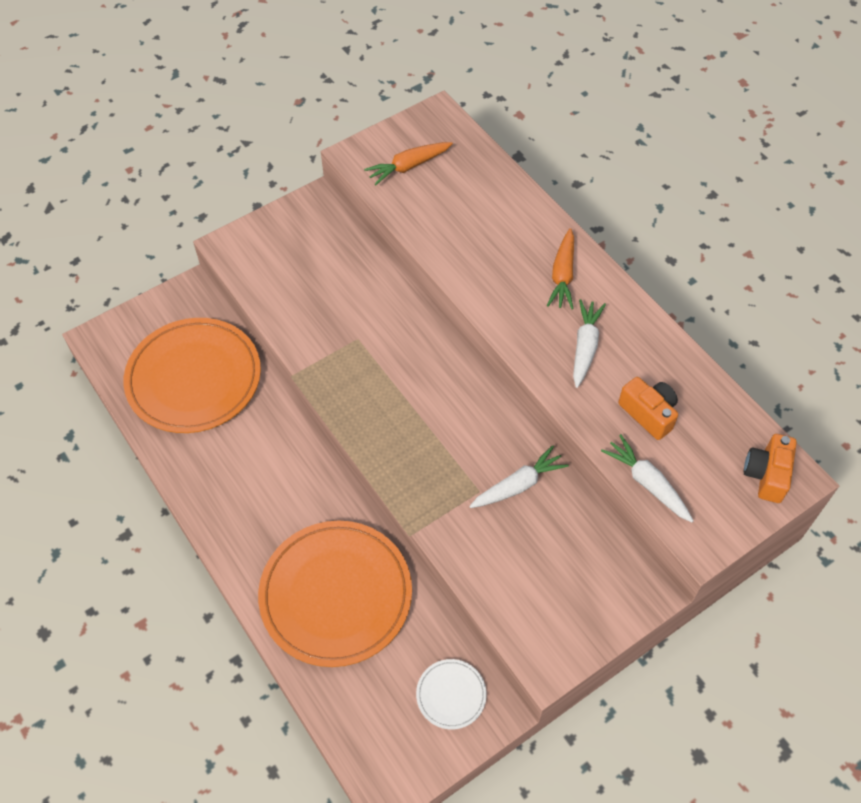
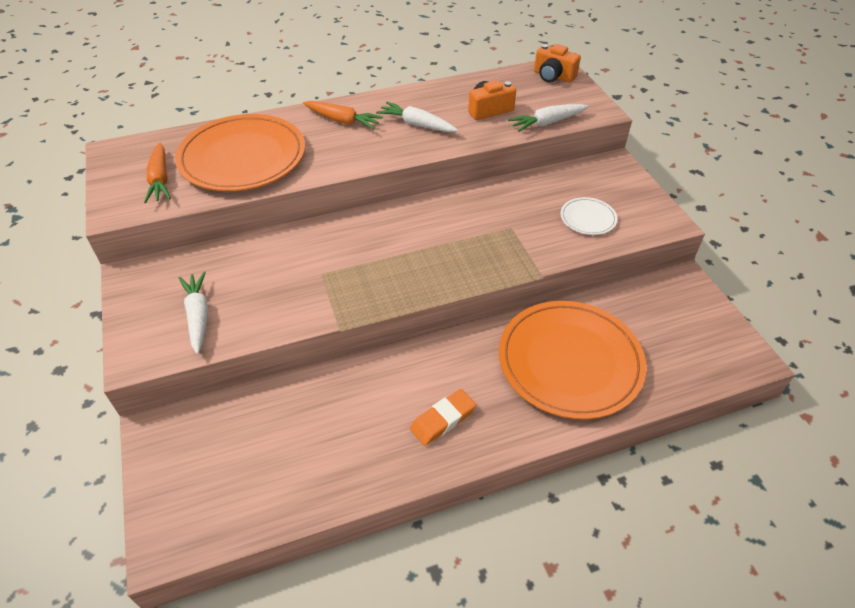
camera: 75 degrees left, 10 degrees down
(194, 378) = (278, 443): orange plate -> orange plate (242, 157)
(242, 494) = (443, 419): none -> orange eraser
(451, 695) = (670, 302): white plate -> white plate (588, 218)
(518, 485) = (512, 205): white carrot -> white carrot (198, 316)

